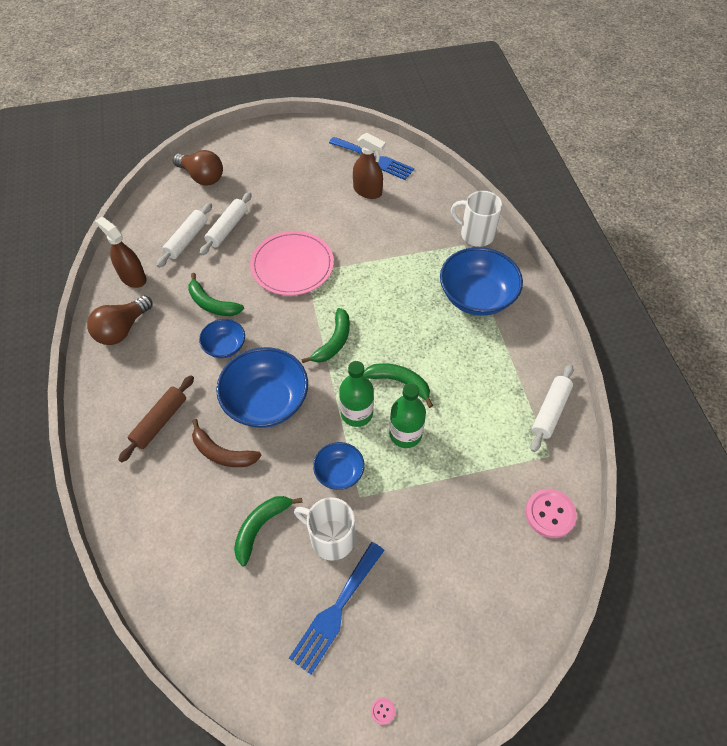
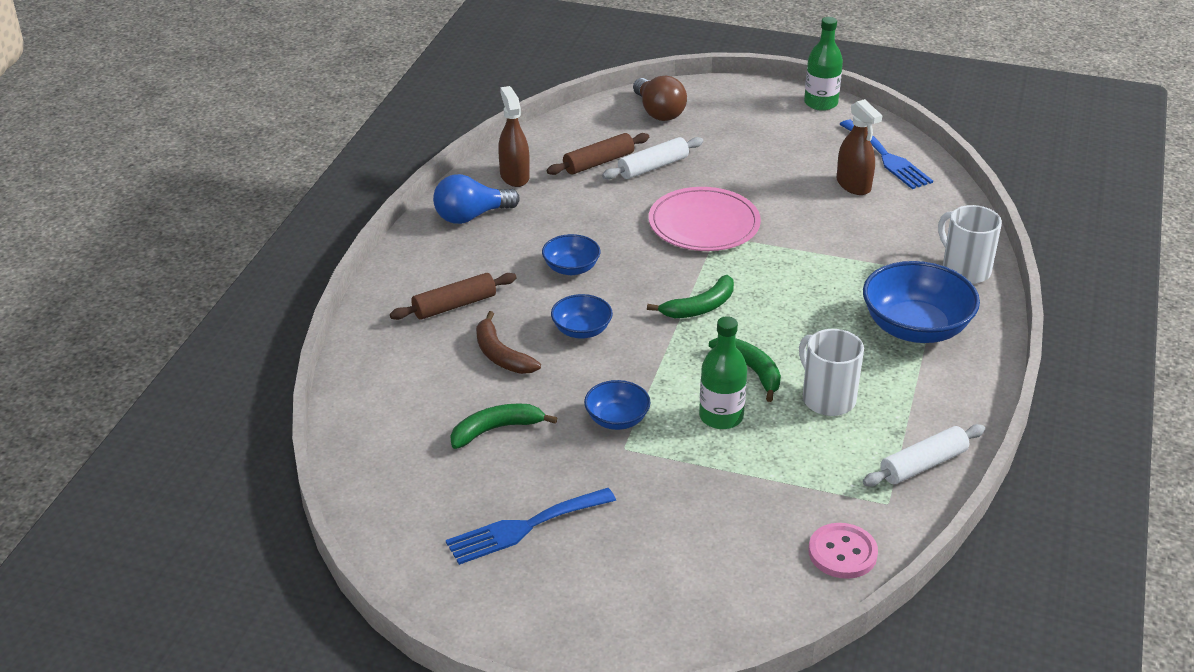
camera: 30 degrees right, 20 degrees down
(122, 329) = (471, 216): brown light bulb -> blue light bulb
(187, 240) = (598, 162): white rolling pin -> brown rolling pin
(212, 304) = (584, 227): green banana -> none
(266, 401) = (581, 330): blue bowl -> blue bowl, size x0.54
(331, 538) = (564, 468): white mug -> white mug (827, 398)
(357, 413) = (677, 378): green bottle -> green bottle (821, 103)
(382, 711) = (511, 625): pink button -> none

